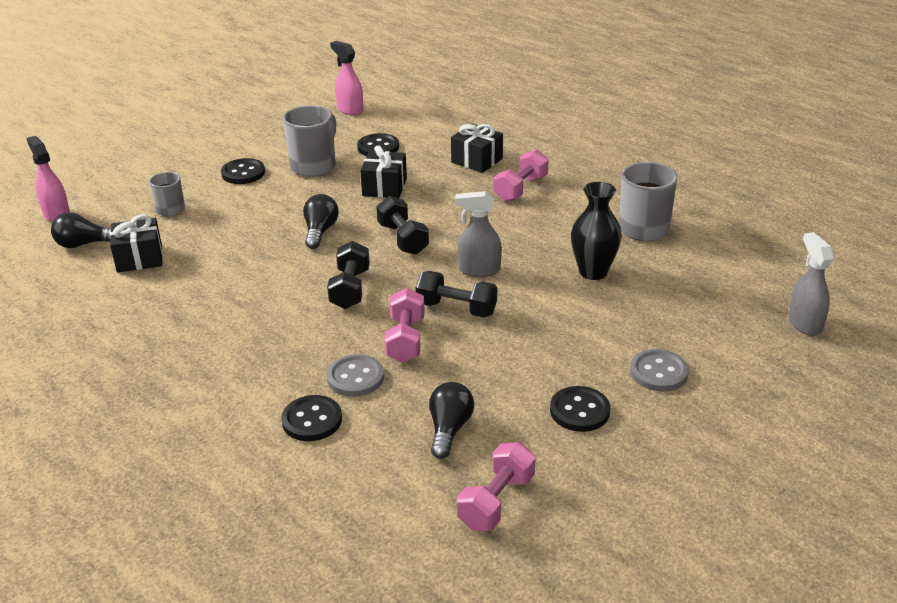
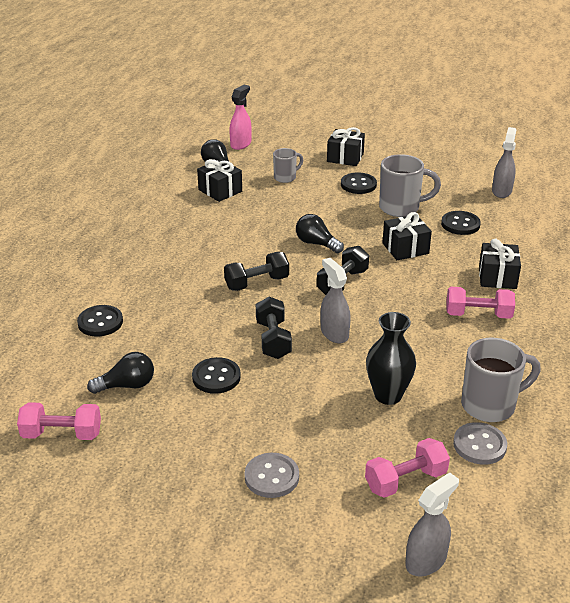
camera: 60 degrees right, 0 degrees up
(181, 163) = (345, 157): none -> black gift
(320, 231) = (316, 243): black light bulb -> black light bulb turned 120 degrees counterclockwise
(350, 109) = (501, 191): pink spray bottle -> grey spray bottle
(355, 377) = (157, 323): grey button -> grey button (479, 445)
(405, 339) = (216, 329): pink dumbbell -> pink dumbbell (405, 480)
(579, 411) = (189, 445): black button -> black button (216, 377)

